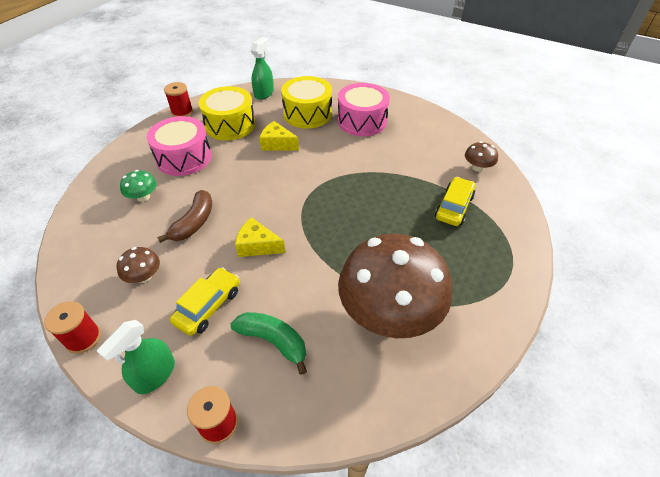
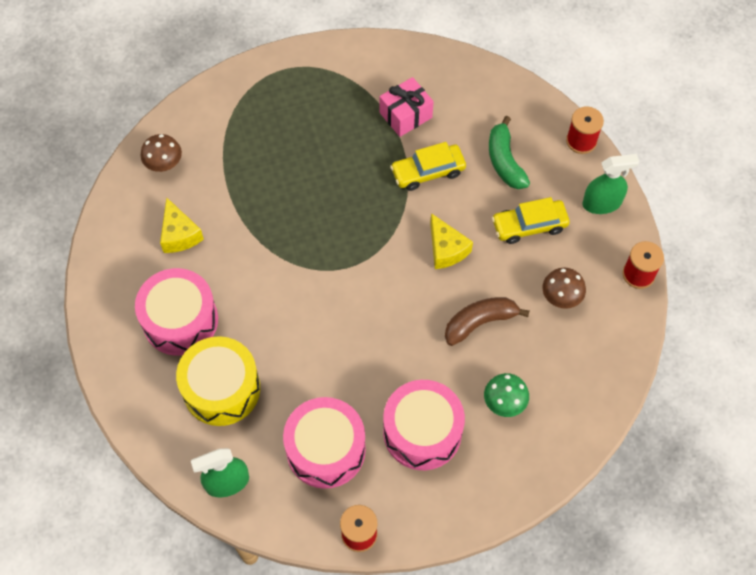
camera: 135 degrees left, 15 degrees up
(230, 125) = (326, 449): yellow drum -> pink drum
(277, 144) = (307, 365): yellow cheese -> yellow cheese (179, 234)
(389, 312) = (405, 115): brown mushroom -> pink gift
(454, 207) = (245, 146): yellow car -> yellow car (428, 172)

